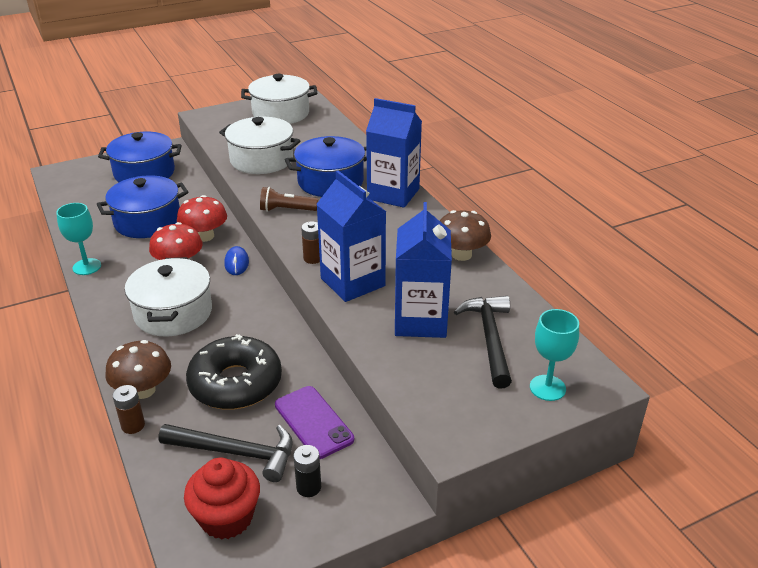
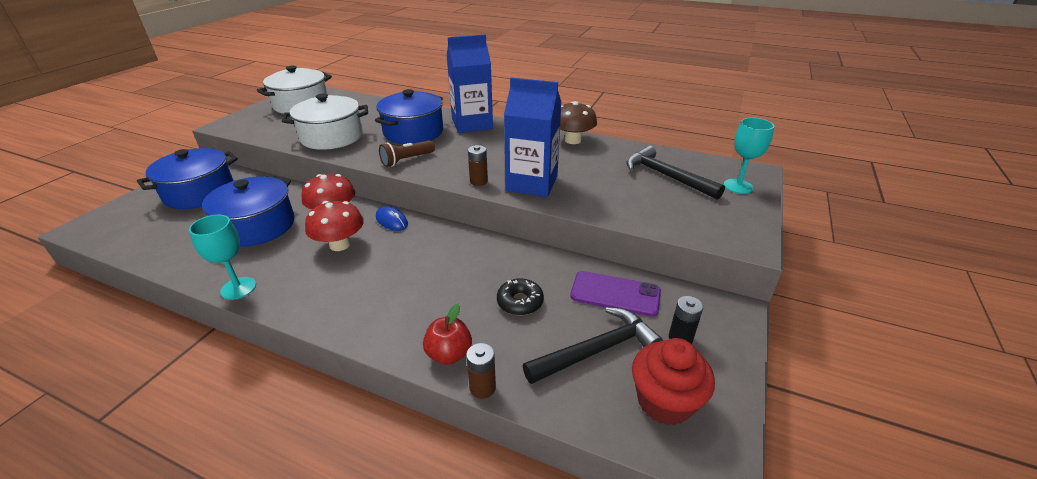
camera: 40 degrees left, 0 degrees up
(143, 390) = (449, 354): brown mushroom -> red apple
(173, 313) = (387, 281): white pot -> none
(235, 383) = (520, 302): black donut -> black donut, size x0.50
(420, 321) = (612, 185): blue carton -> none

